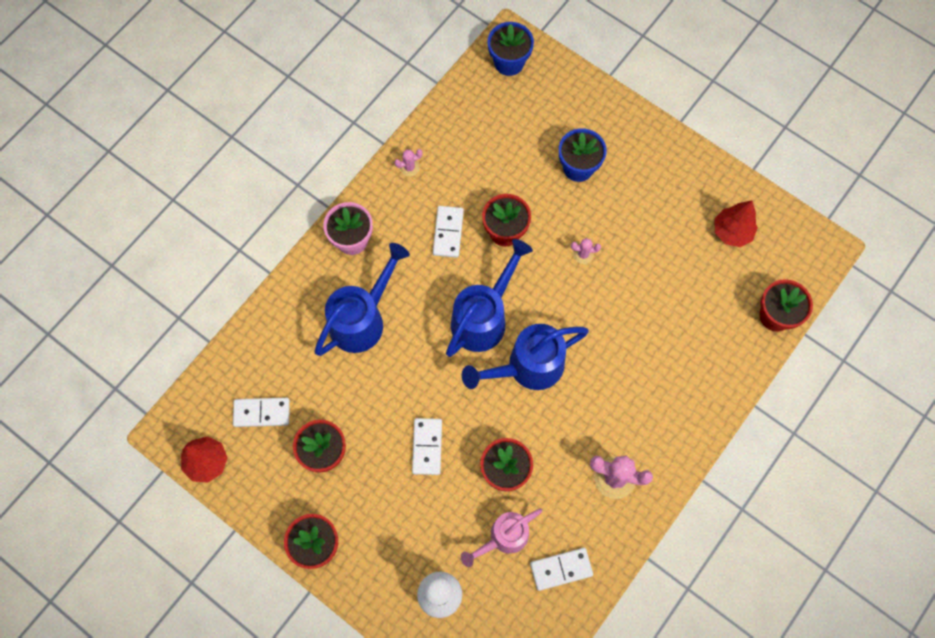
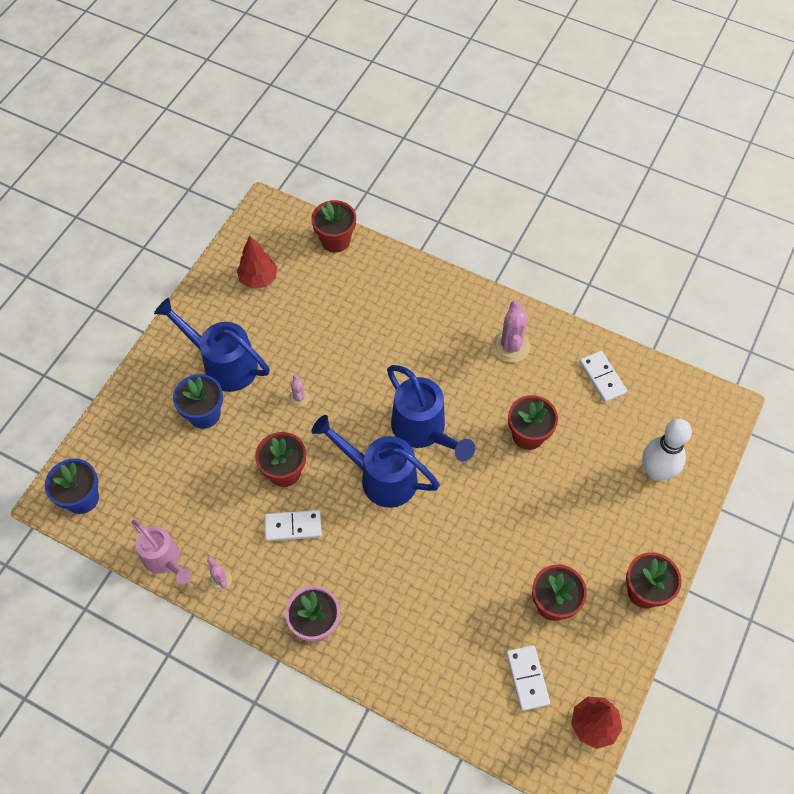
camera: 100 degrees left, 10 degrees down
(362, 319) = (404, 595): blue watering can -> blue watering can (223, 364)
(427, 447) = (522, 507): white domino -> none
(504, 537) = (588, 427): pink watering can -> pink watering can (164, 560)

